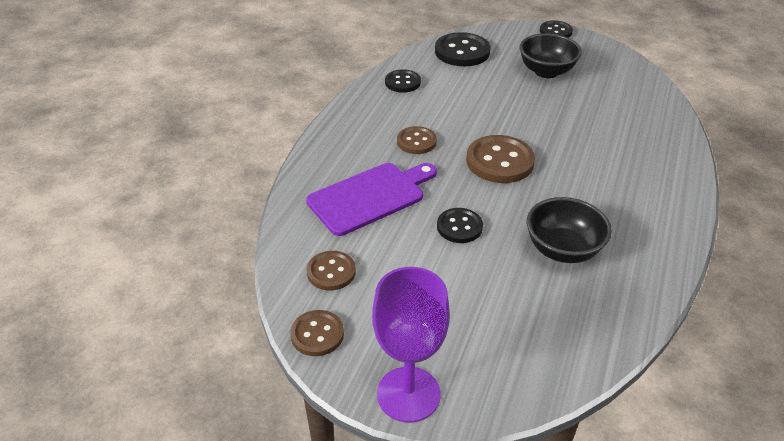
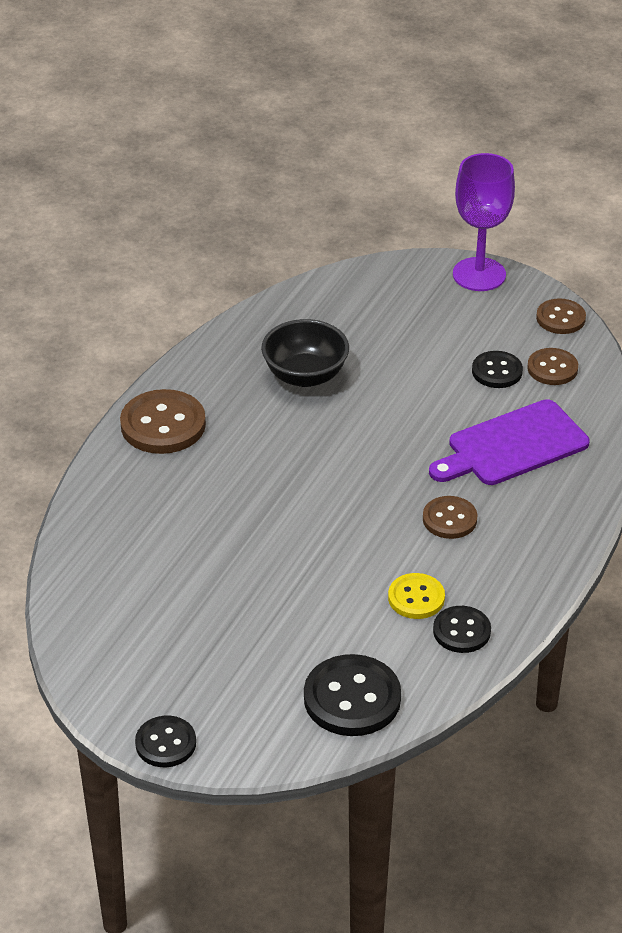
camera: 175 degrees left, 0 degrees up
(433, 97) = (416, 598): none -> yellow button
(459, 227) = (411, 405): black button -> black button (497, 371)
(500, 161) = (344, 483): brown button -> brown button (163, 425)
(546, 71) = (222, 640): black bowl -> none

